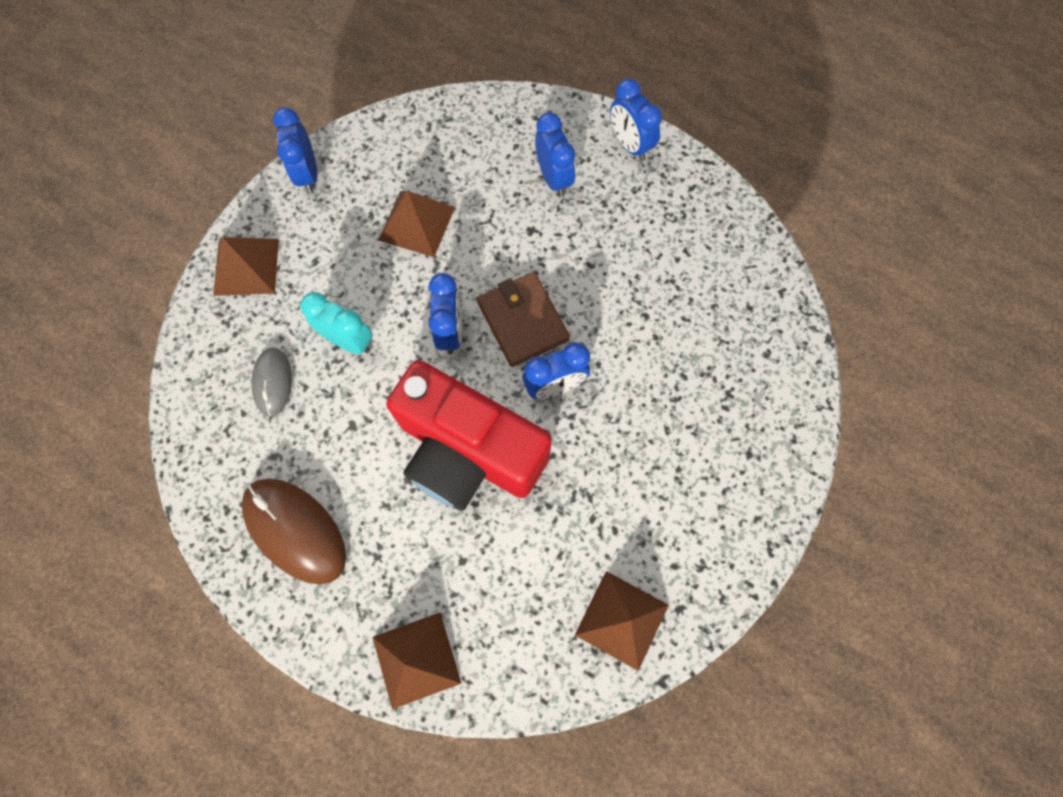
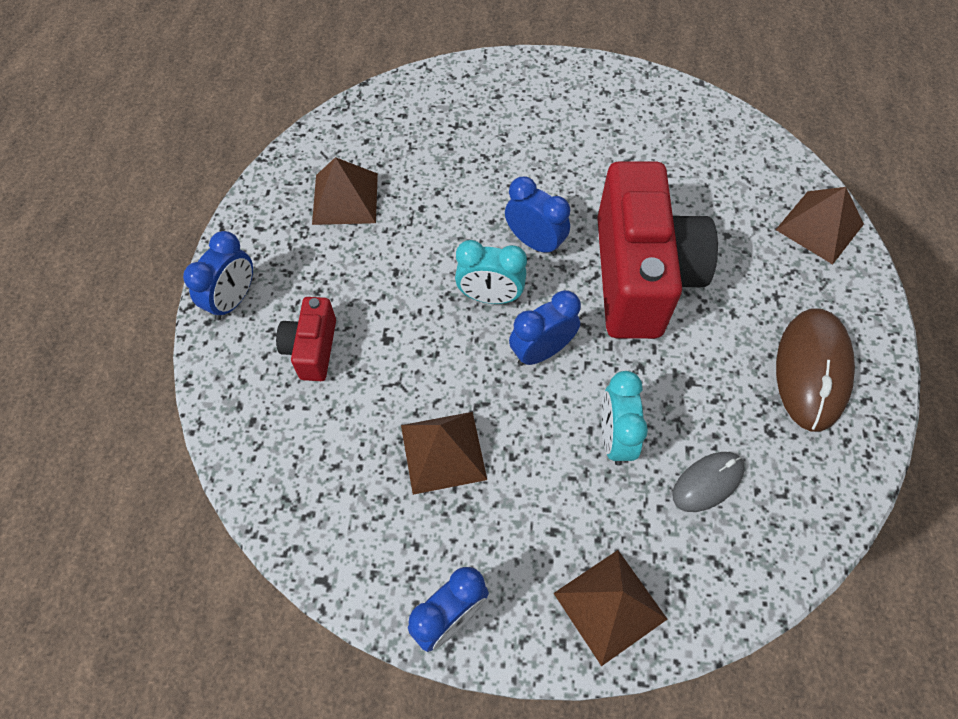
camera: 120 degrees left, 10 degrees down
(523, 321) = (490, 297): brown wallet -> turquoise clock
(554, 178) = (312, 349): blue clock -> red camera
(622, 620) = (681, 119): brown pyramid -> brown pyramid (345, 198)

